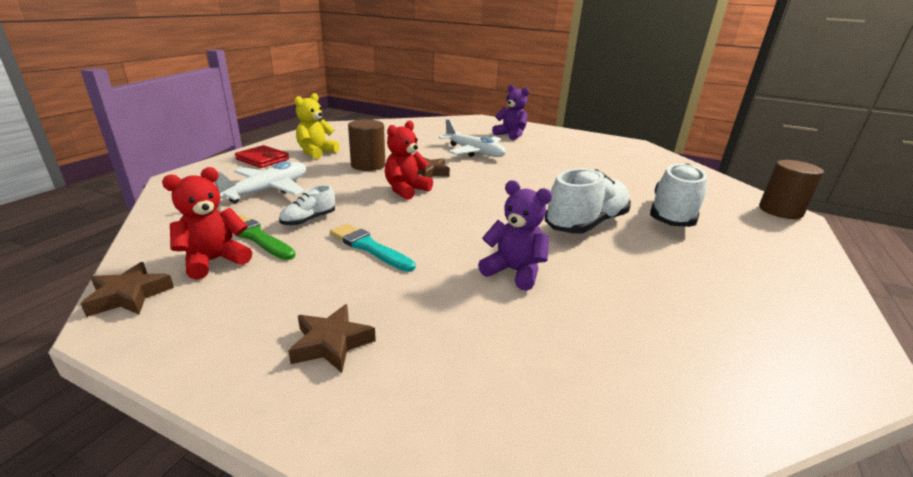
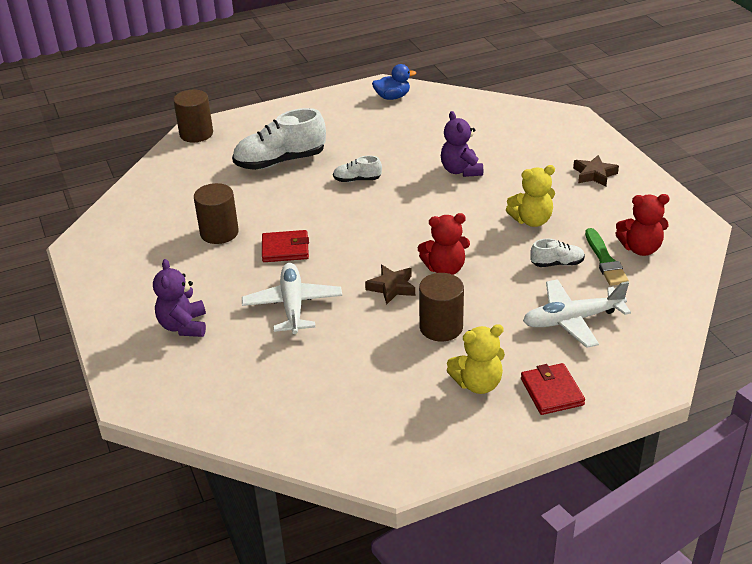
camera: 135 degrees left, 10 degrees up
(129, 296) = (694, 240): brown star -> none
(369, 247) = (531, 220): turquoise brush -> yellow teddy bear
(533, 170) = (285, 249): none -> red wallet
(586, 224) = (357, 180): white shoe -> white shoe, size x0.49
(588, 165) = (219, 233): none -> brown cylinder
(797, 350) = (392, 97): none -> blue duck

